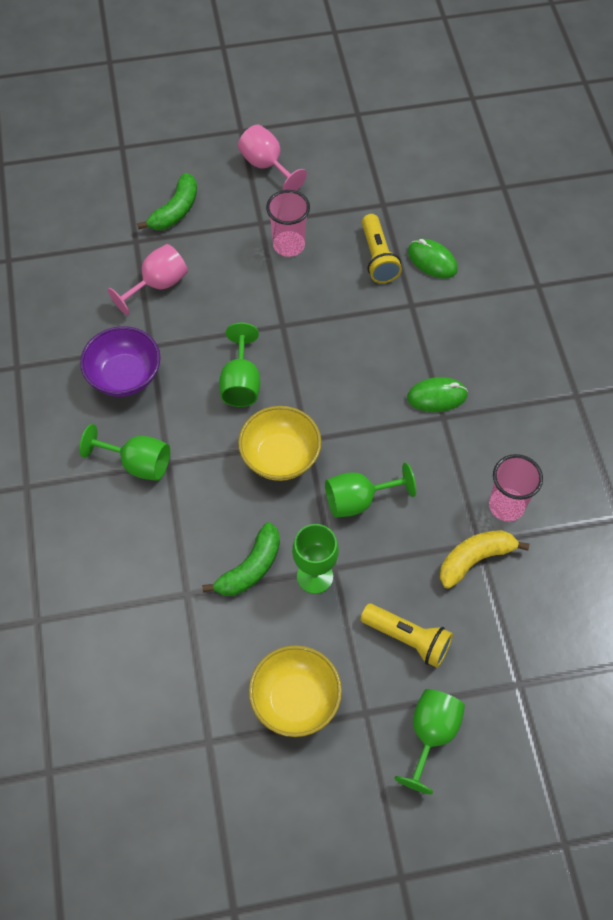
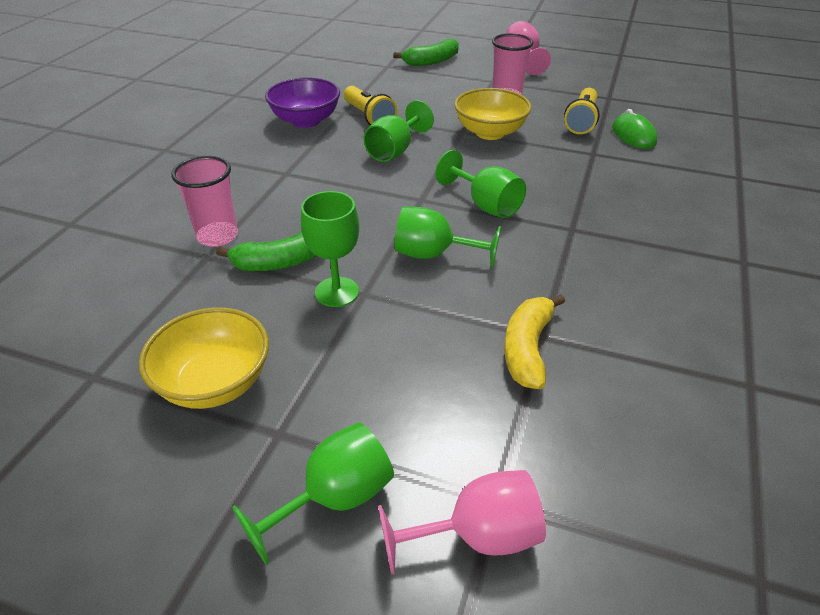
camera: 30 degrees right, 20 degrees down
(138, 463) = (261, 166): green goblet -> green goblet (486, 205)
(158, 285) = (381, 88): pink goblet -> pink goblet (478, 536)
(280, 457) = (385, 201): yellow bowl -> yellow bowl (490, 132)
(408, 639) = (389, 386): yellow flashlight -> yellow flashlight (369, 117)
(437, 396) = (576, 213): green mouse -> none
(475, 559) = (527, 349): yellow banana -> yellow banana turned 75 degrees counterclockwise
(506, 506) = (599, 318): pink cup -> pink cup (217, 236)

